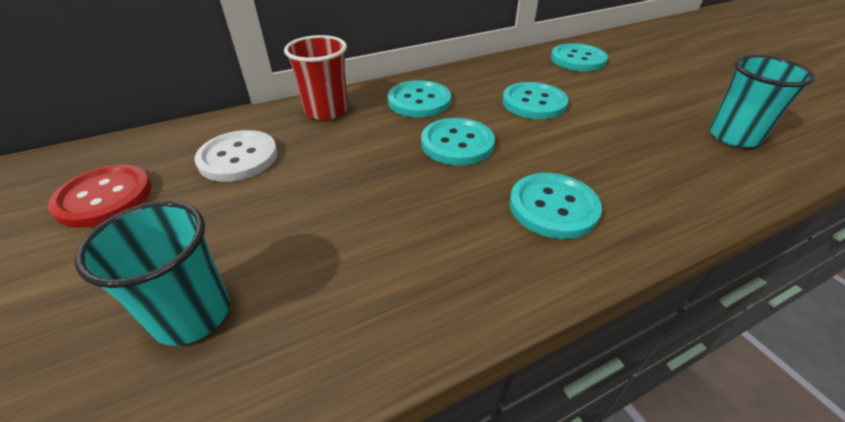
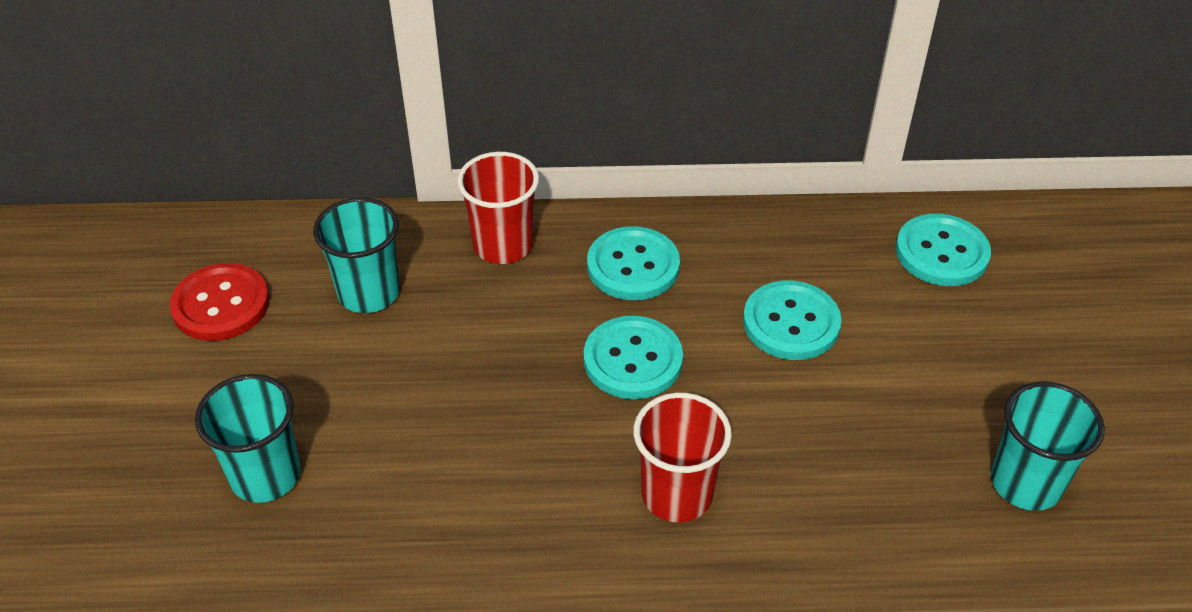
camera: 25 degrees right, 5 degrees up
(238, 158) = (369, 293): white button -> turquoise cup
(553, 207) = (677, 494): turquoise button -> red cup

